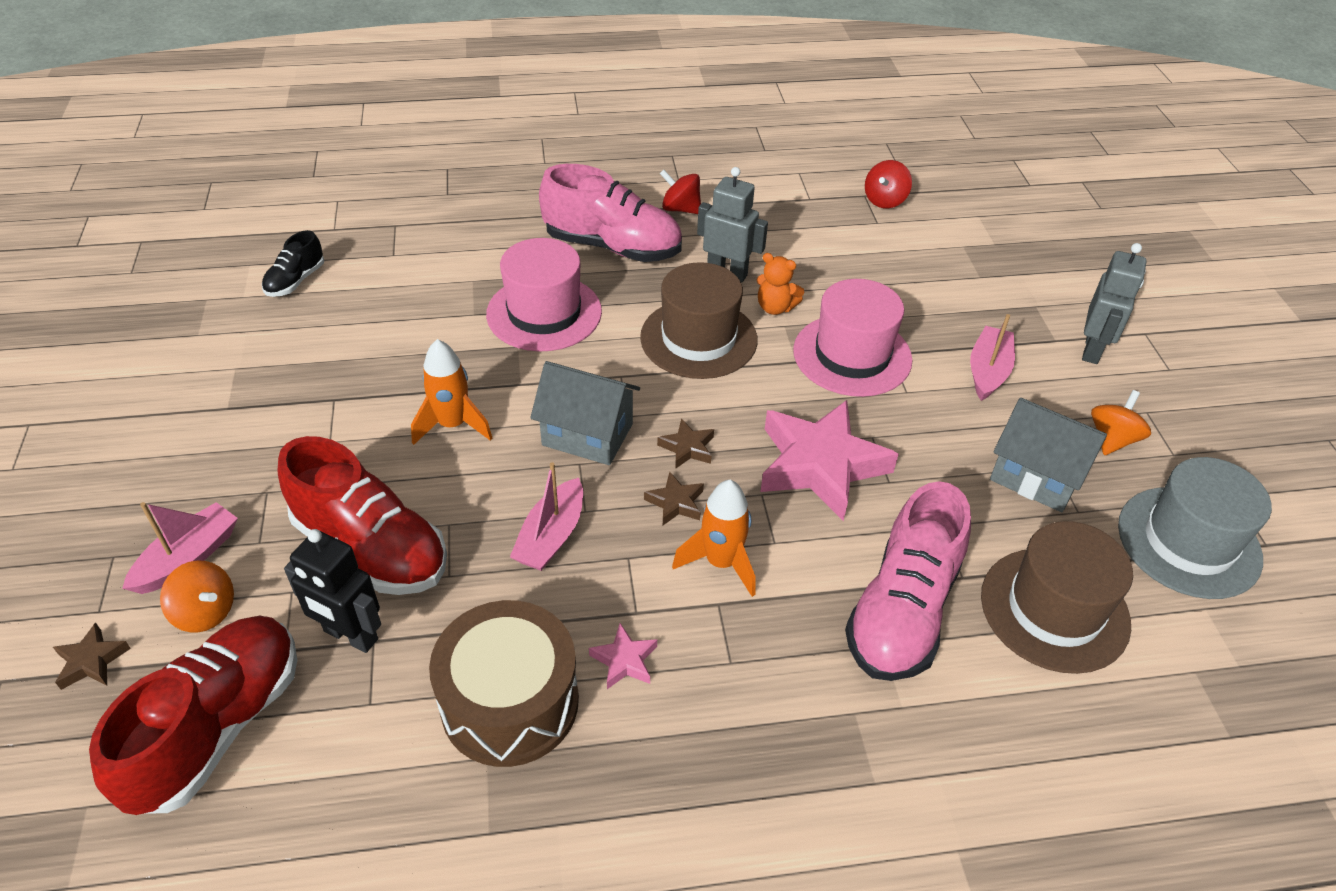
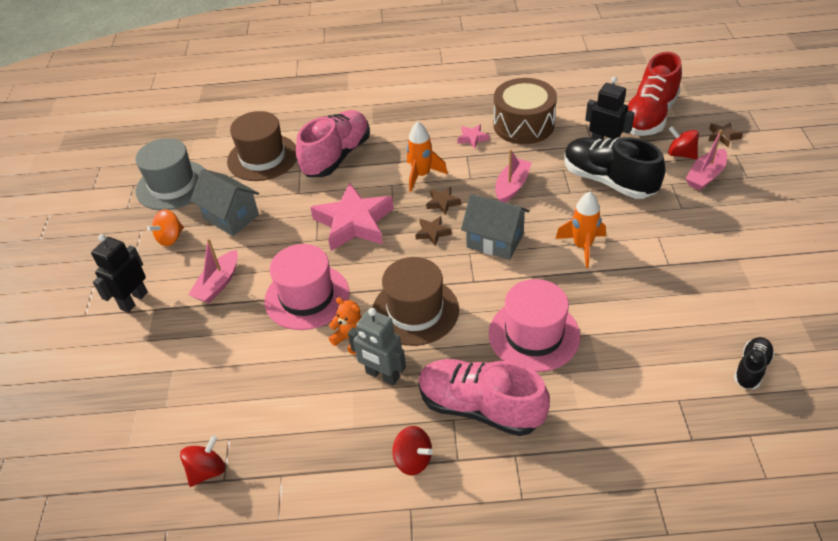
camera: 170 degrees left, 0 degrees up
(205, 612) = (681, 154): orange spinning top -> red spinning top
(371, 548) = (608, 181): red shoe -> black shoe
(1092, 350) = (134, 300): grey robot -> black robot

